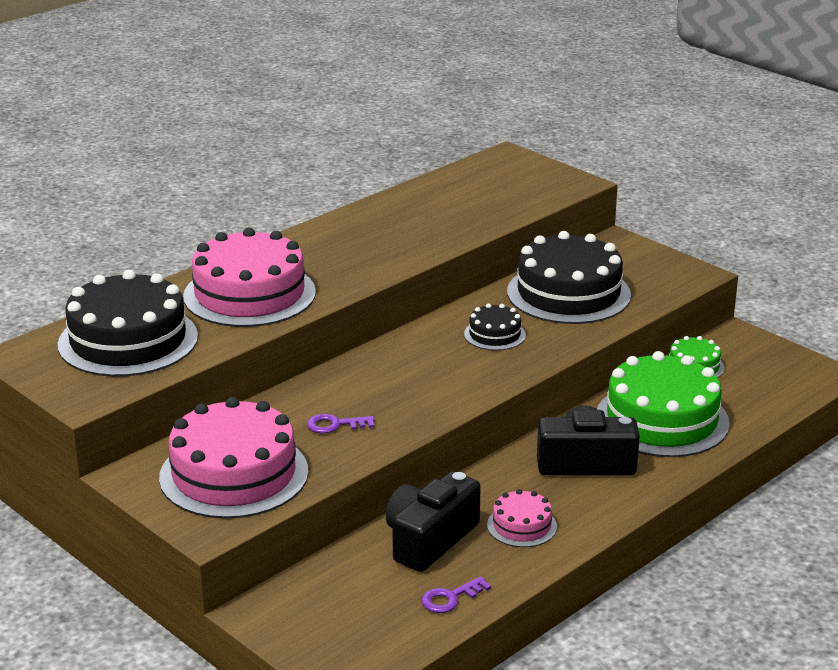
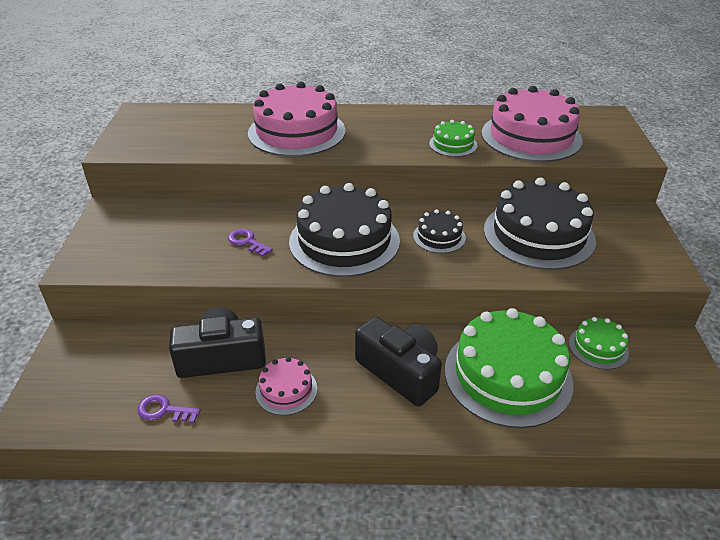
camera: 45 degrees right, 10 degrees up
(128, 340) = (194, 128): black cake -> black cake (344, 241)
(234, 474) = (149, 239): pink cake -> pink cake (531, 136)
(421, 240) = (453, 144): none -> green cake

